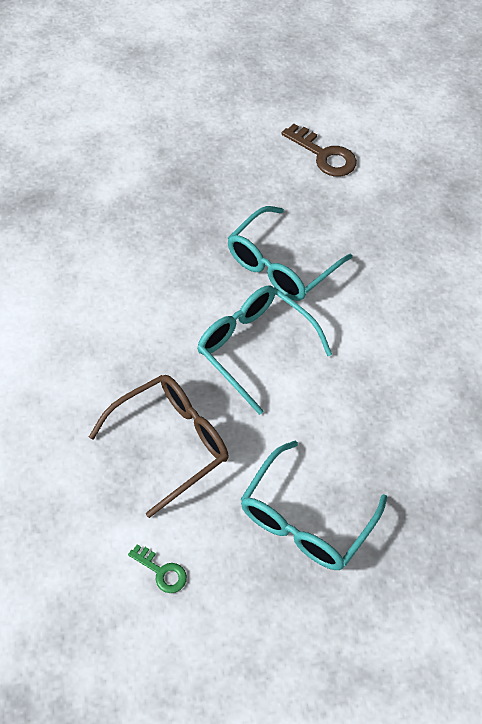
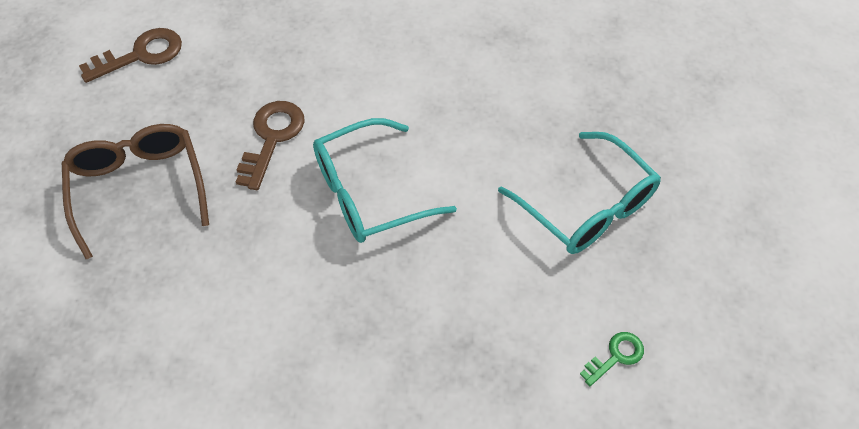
camera: 70 degrees left, 0 degrees up
(171, 443) = (461, 307): brown glasses -> brown glasses (139, 188)
(280, 266) = (272, 138): turquoise glasses -> brown key

